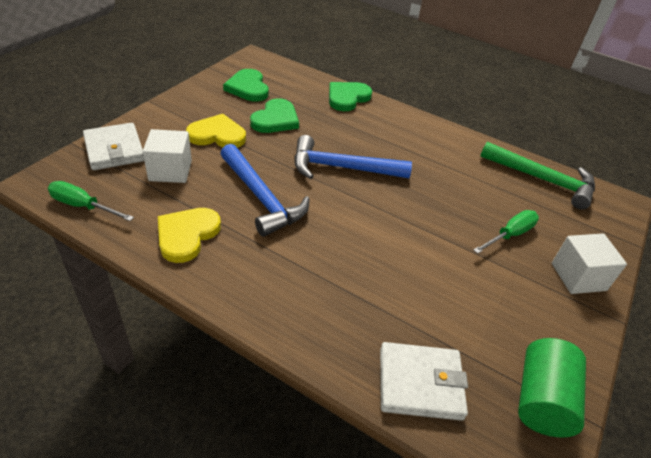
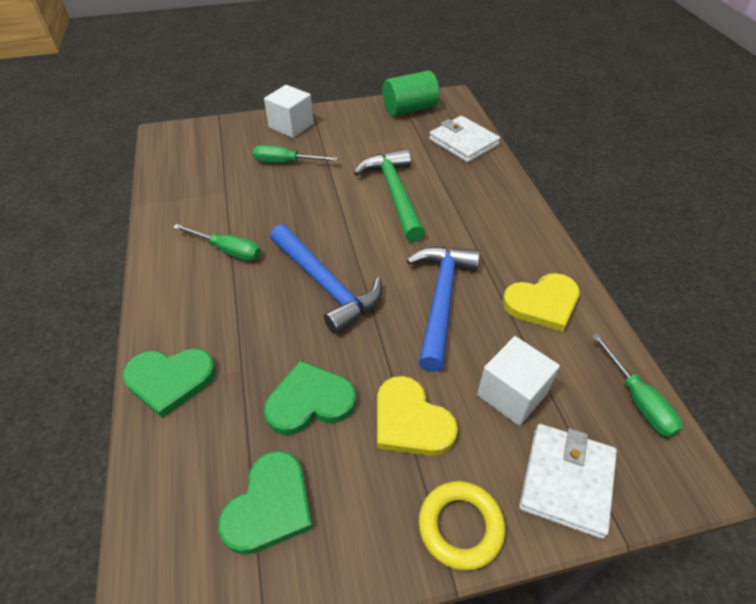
camera: 130 degrees left, 5 degrees up
(159, 115) = (460, 526): none -> yellow ring
(424, 154) = (228, 250): none -> green screwdriver
(542, 180) = (181, 175): green hammer -> green hammer (394, 194)

